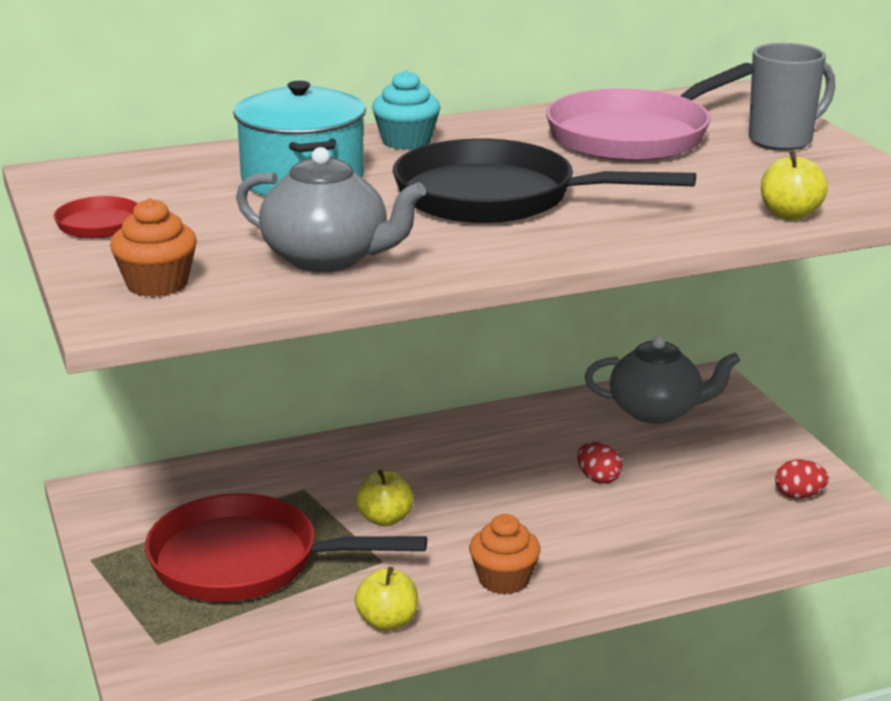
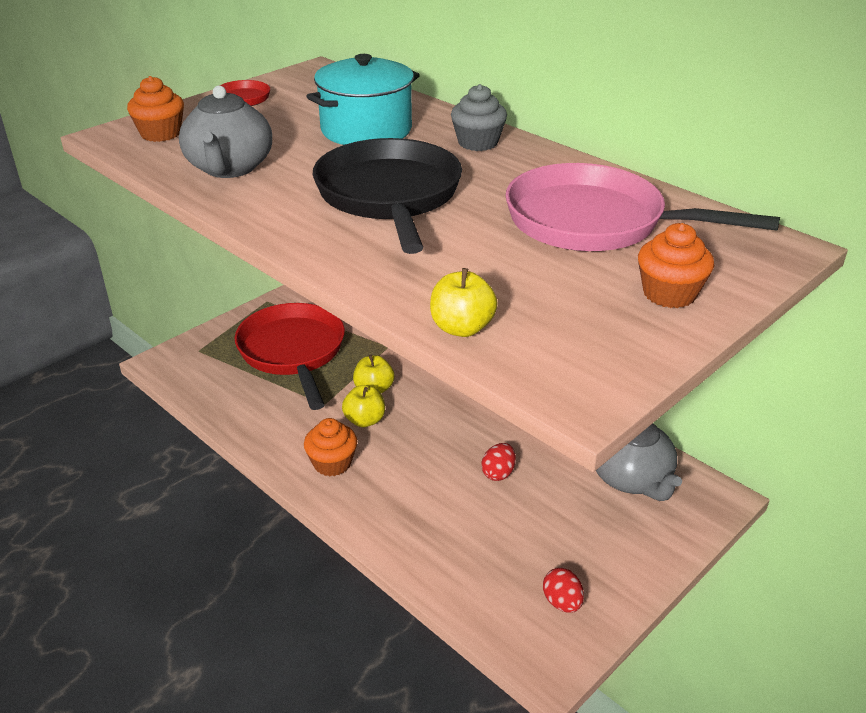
camera: 65 degrees right, 10 degrees up
(387, 622) = (257, 427): yellow apple -> yellow apple (365, 420)
(406, 141) = (478, 143): turquoise cupcake -> grey cupcake
(782, 141) = (669, 294): grey mug -> orange cupcake

